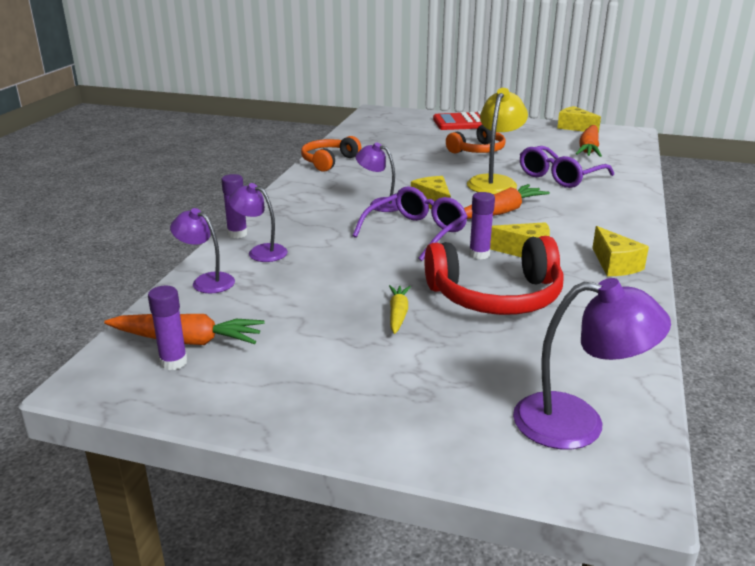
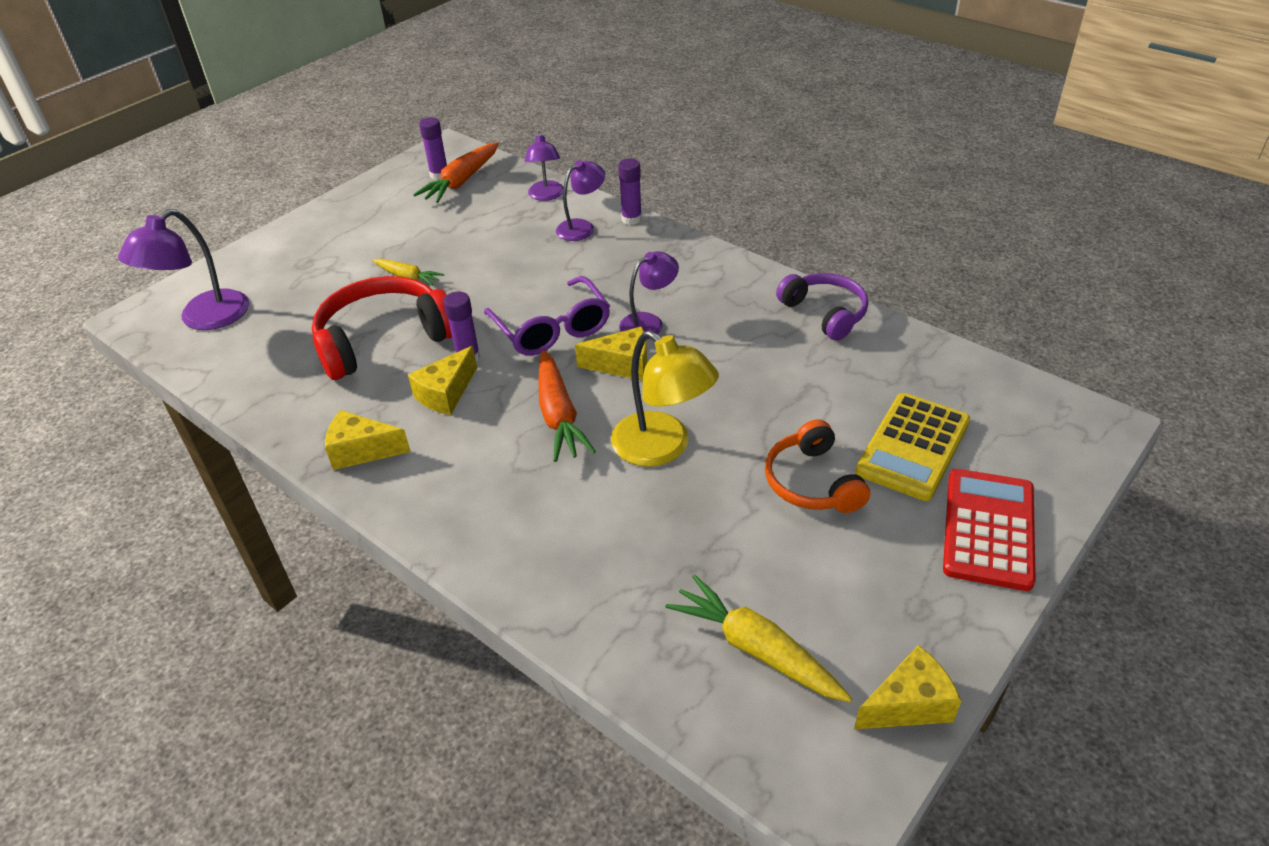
camera: 115 degrees right, 15 degrees up
(206, 281) = (546, 196): purple lamp -> purple lamp turned 120 degrees clockwise
(329, 161) = (825, 313): orange headphones -> purple headphones
(429, 136) = (913, 447): none -> yellow calculator
(496, 296) = (384, 340): red headphones -> red headphones turned 45 degrees clockwise
(559, 177) = (641, 532): purple glasses -> none
(588, 149) = (756, 649): orange carrot -> yellow carrot

